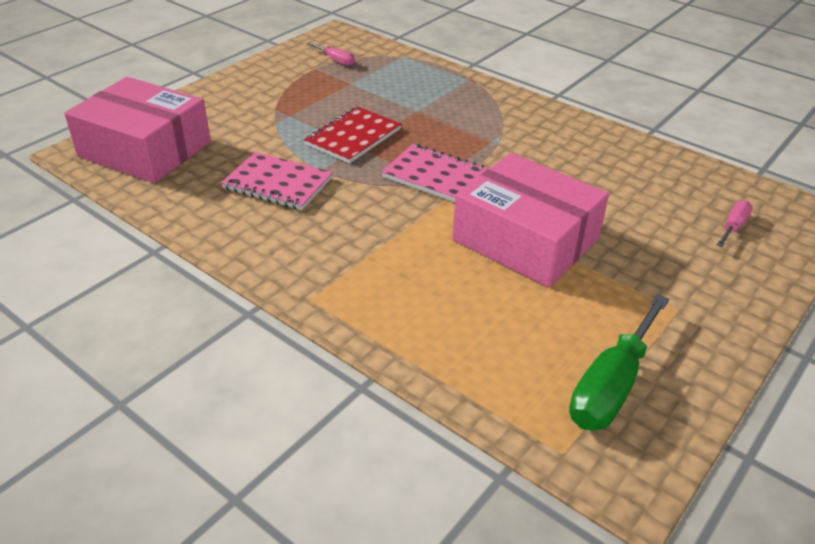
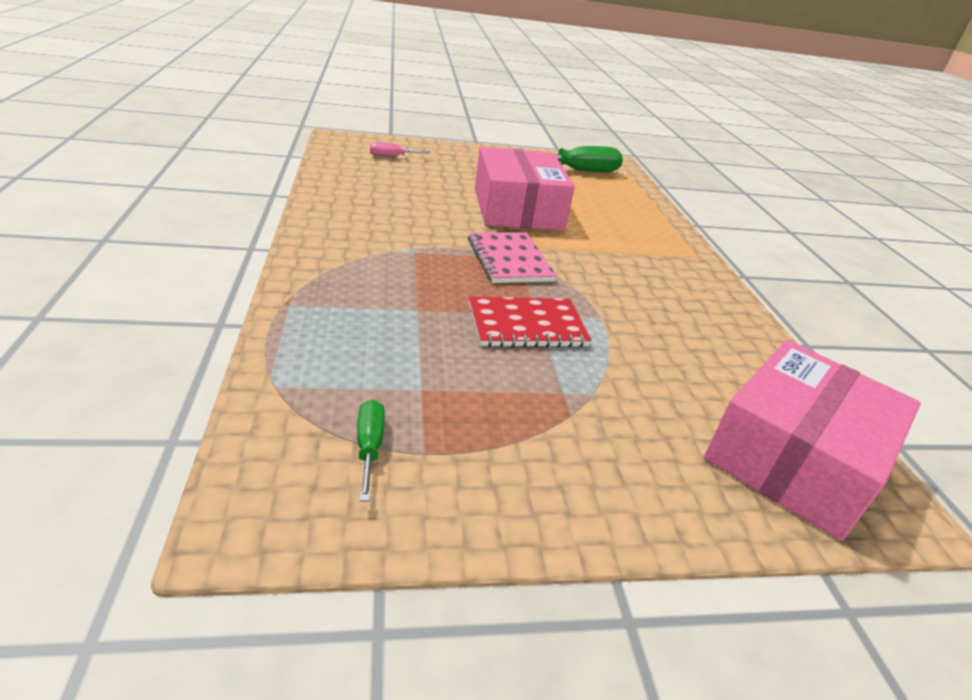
camera: 140 degrees left, 5 degrees down
(145, 149) = (794, 458): pink box -> pink box turned 60 degrees clockwise
(278, 183) = (655, 329): pink notebook -> none
(336, 60) = (369, 447): pink screwdriver -> green screwdriver

